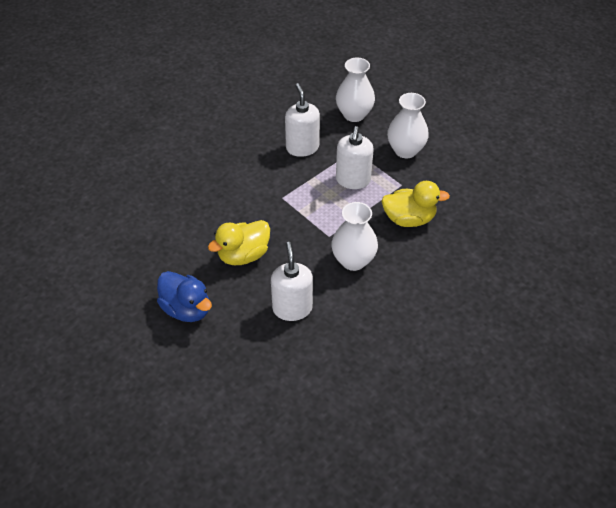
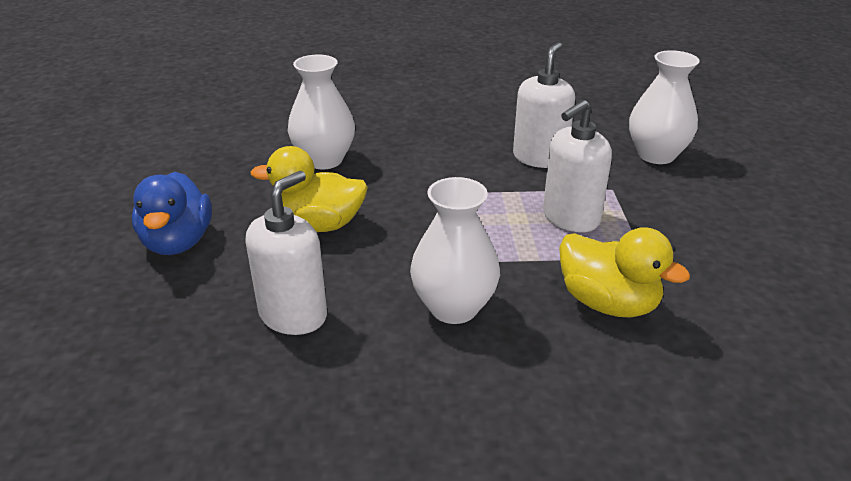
camera: 40 degrees right, 15 degrees down
(405, 150) = (696, 221): white vase -> white vase (324, 160)

